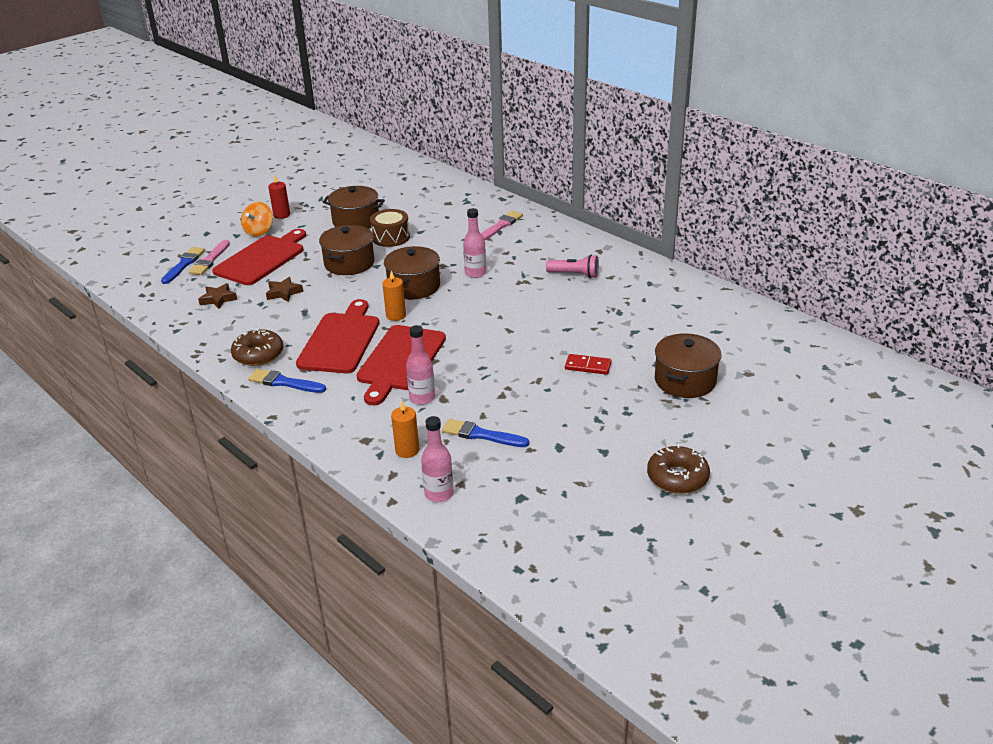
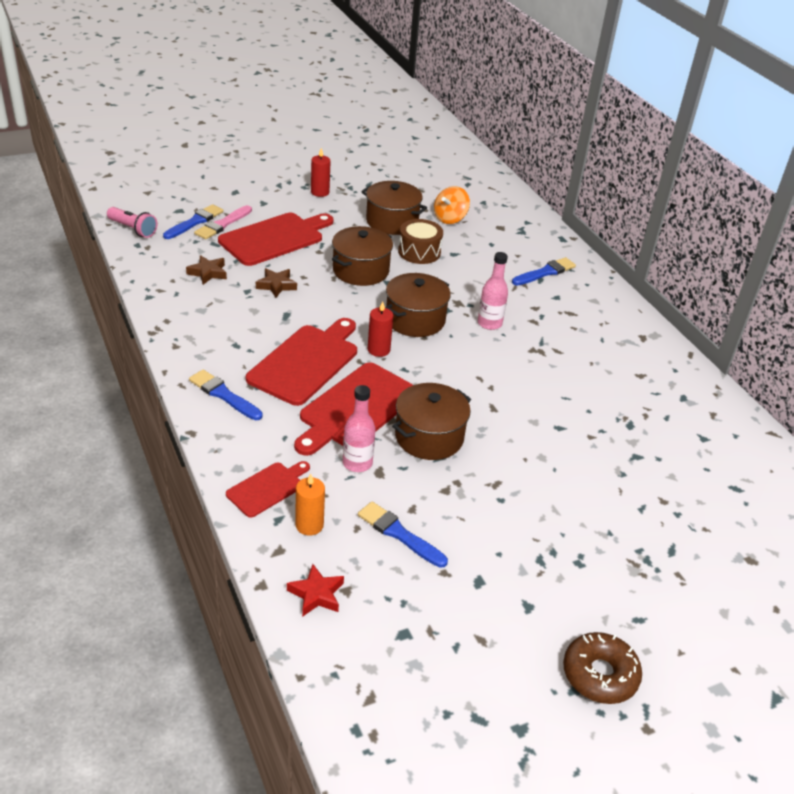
camera: 15 degrees right, 5 degrees up
(258, 354) = (214, 352): brown donut -> none
(259, 231) = (287, 205): orange spinning top -> orange spinning top (450, 218)
(359, 436) = (268, 488): none -> red cutting board
(396, 315) = (378, 350): orange candle -> red candle
(439, 494) = (316, 594): pink bottle -> red star
(501, 226) = (545, 272): pink brush -> blue brush
(574, 275) = (600, 360): pink flashlight -> pink flashlight (133, 229)
(588, 366) = (561, 485): red domino -> none
(685, 381) = (668, 543): brown pot -> brown pot (429, 437)

